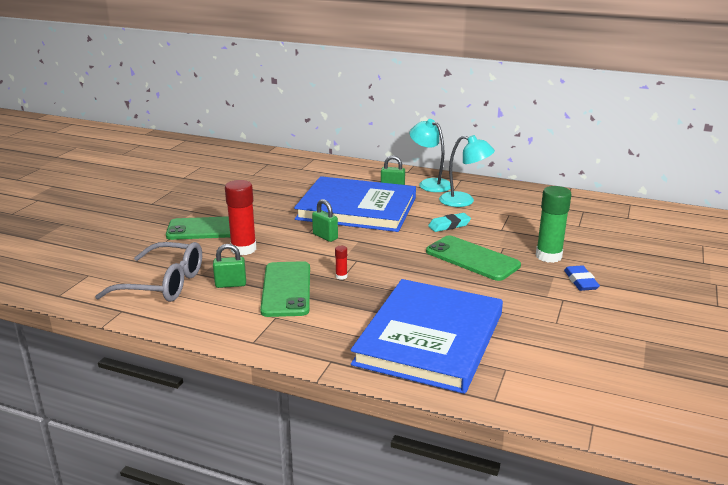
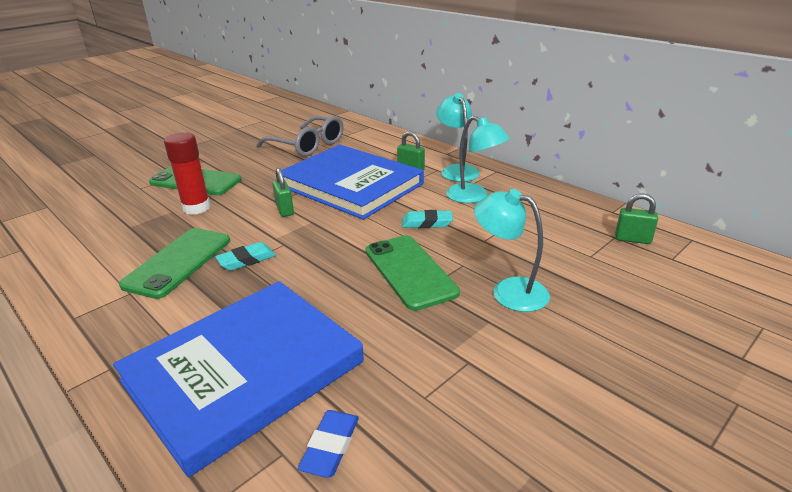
camera: 25 degrees right, 5 degrees up
(163, 284) = (87, 229): grey glasses -> grey glasses (308, 145)
(230, 284) = (138, 244): green padlock -> green padlock (632, 239)
(341, 276) = (246, 260): red glue stick -> turquoise eraser
(548, 256) = (509, 291): green glue stick -> turquoise lamp
(580, 281) = (518, 340): blue eraser -> blue eraser (330, 447)

